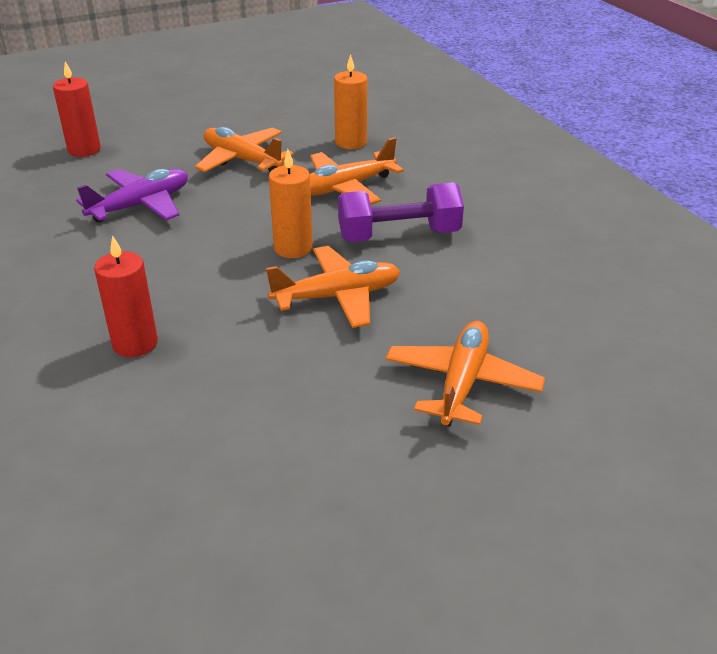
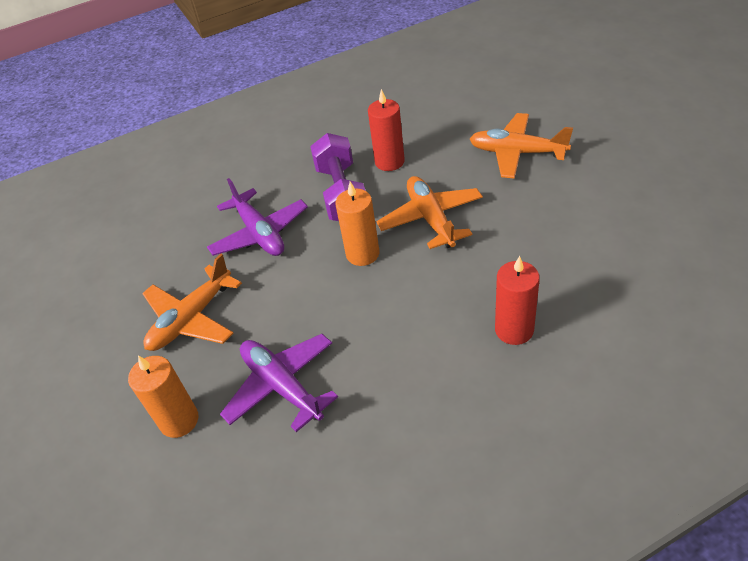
camera: 85 degrees left, 10 degrees up
(84, 150) = (133, 488): red candle -> red candle (389, 162)
(346, 187) = (259, 233): orange plane -> purple plane
(351, 142) = (169, 240): orange candle -> orange candle (179, 420)

